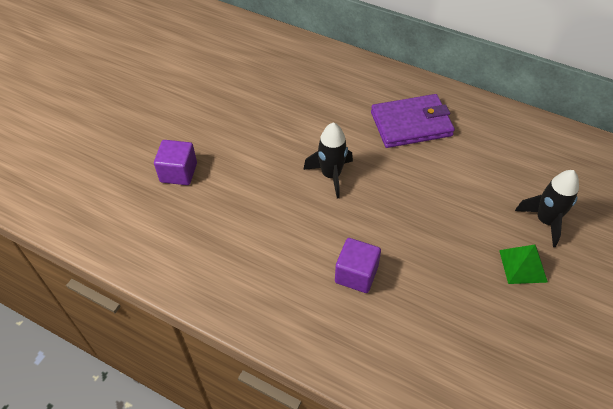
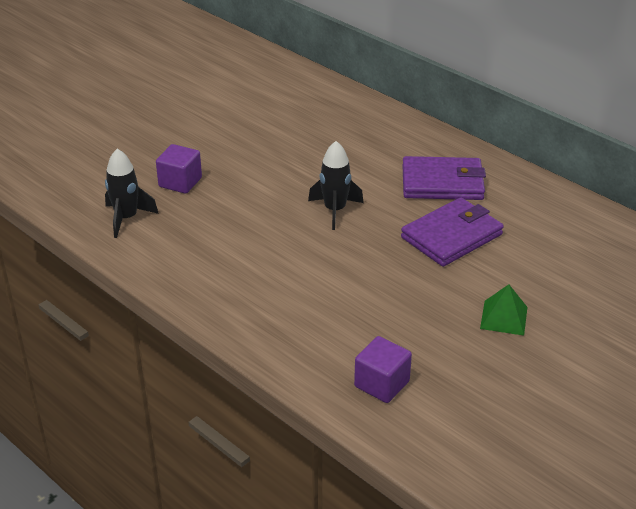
camera: 15 degrees right, 15 degrees down
(356, 274) = (323, 292): purple cube -> purple cube (382, 384)
(442, 182) = (452, 236): none -> purple wallet
(545, 221) = (549, 287): black rocket -> black rocket (126, 218)

